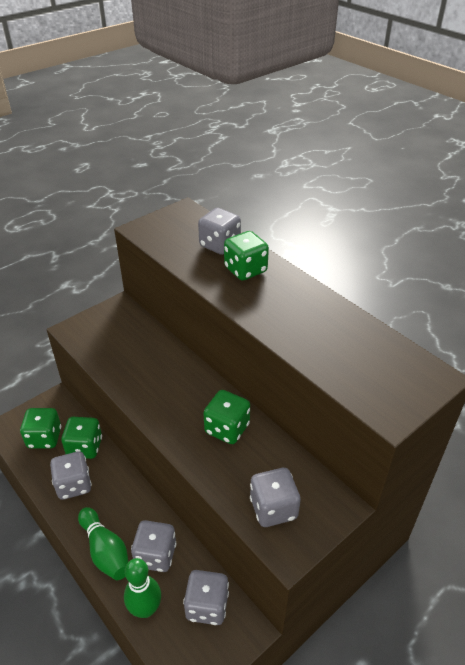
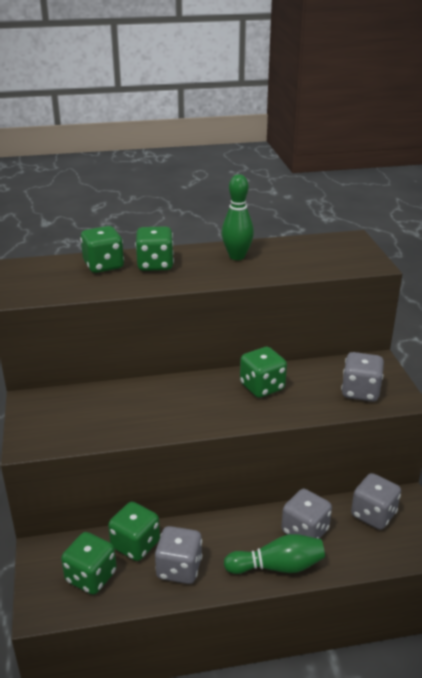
camera: 60 degrees left, 10 degrees down
(145, 609) = (355, 556): green bowling pin -> green bowling pin (237, 256)
(220, 245) = (103, 265): grey dice -> green dice

